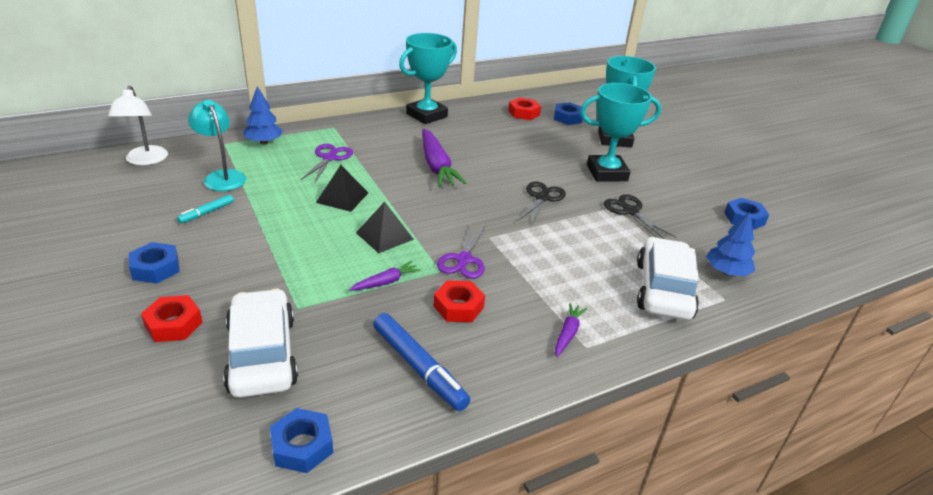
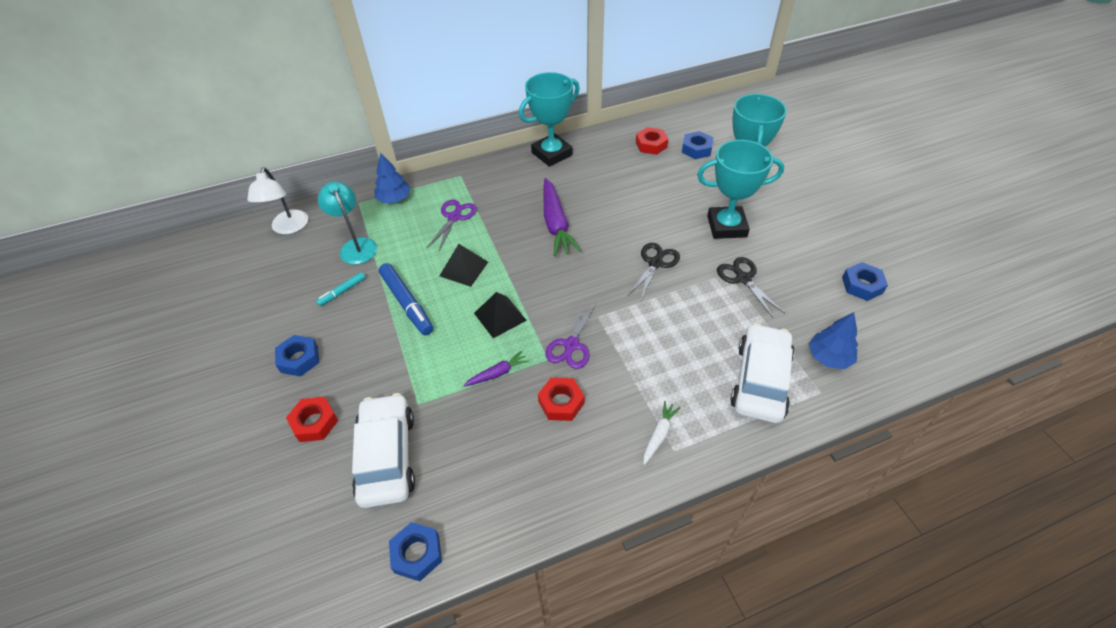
camera: 10 degrees right, 15 degrees up
(418, 368) = (519, 472): blue marker -> blue marker (407, 303)
(568, 333) = (659, 434): purple carrot -> white carrot

